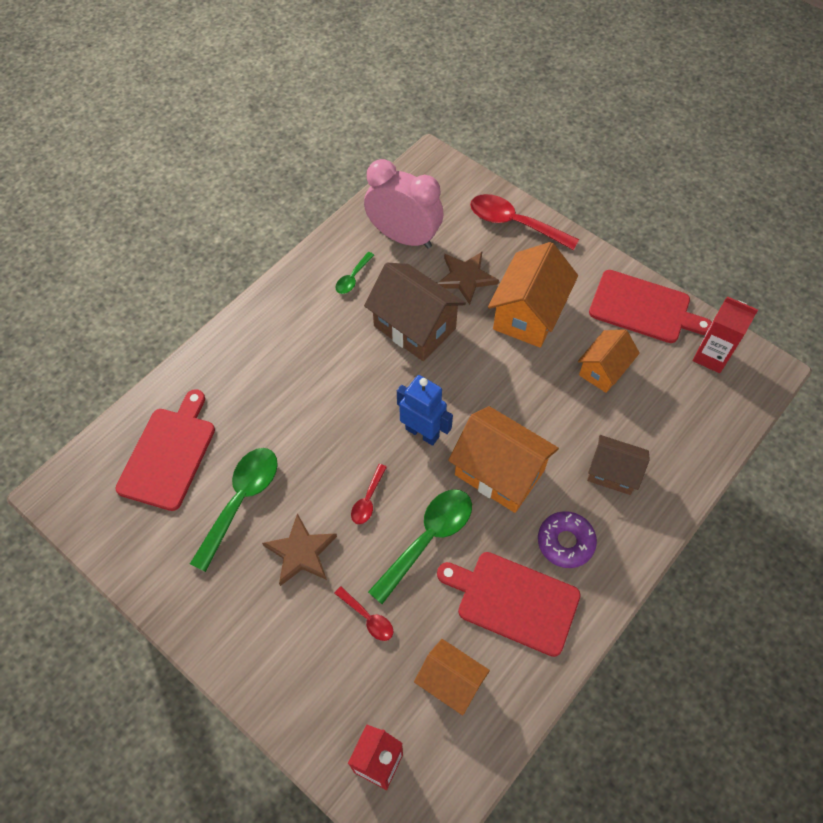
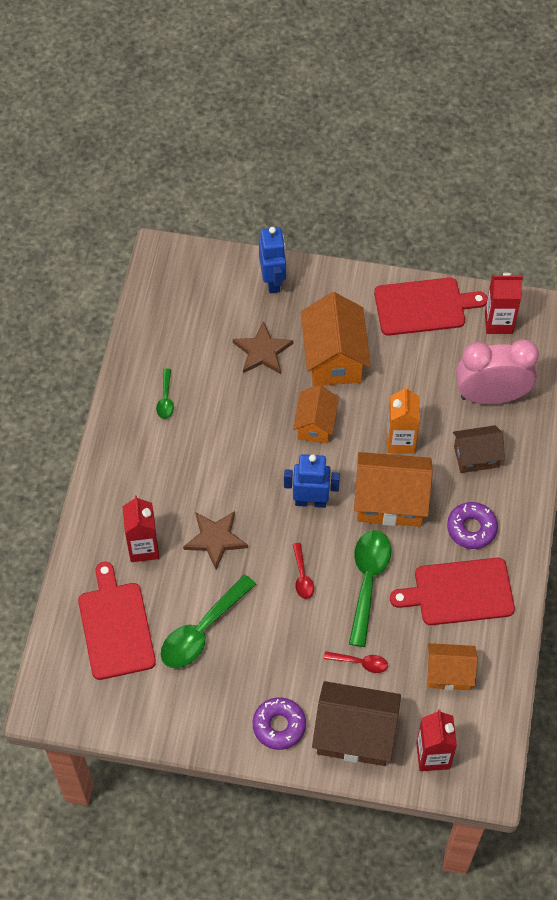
camera: 30 degrees left, 0 degrees up
(241, 501) = (202, 631): green spoon -> green spoon turned 135 degrees counterclockwise
(243, 396) = (143, 548): none -> red carton
(247, 637) = (279, 726): none -> purple donut
(301, 552) = (277, 643): brown star -> brown star (215, 539)
(404, 237) = (185, 340): pink clock -> pink clock (491, 396)
(414, 327) = (247, 416): brown house -> brown house (355, 734)
(514, 223) = (273, 281): red spoon -> blue robot
(545, 420) = (400, 441): none -> orange carton
(603, 370) = (422, 376): orange house -> orange house (315, 424)

